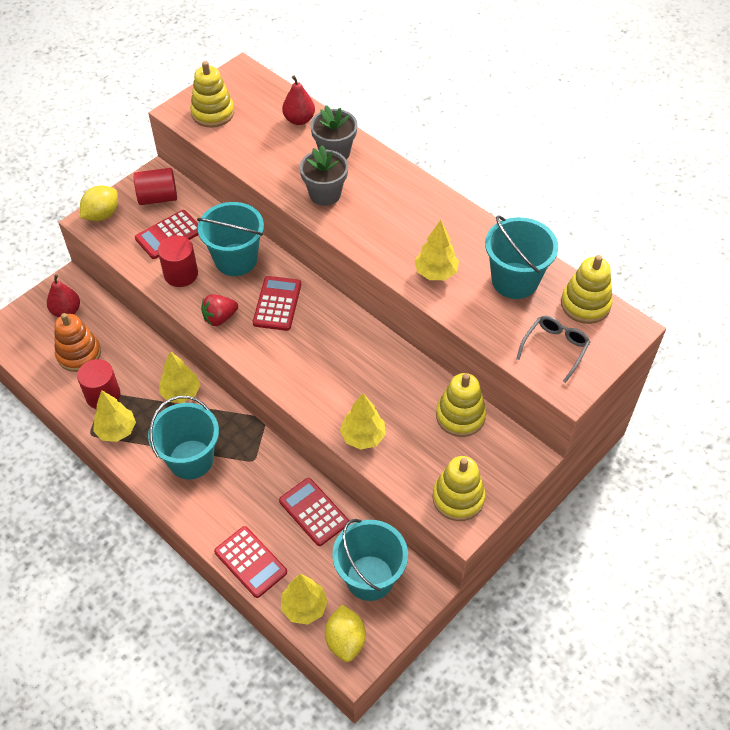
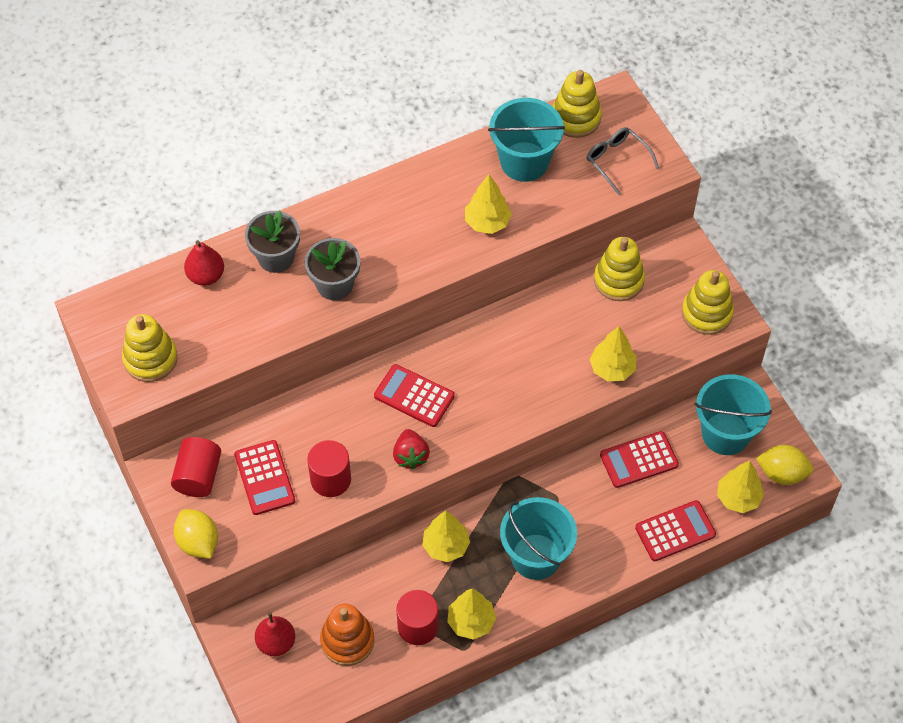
camera: 70 degrees left, 5 degrees up
(236, 260) = (333, 419): turquoise bucket -> none

